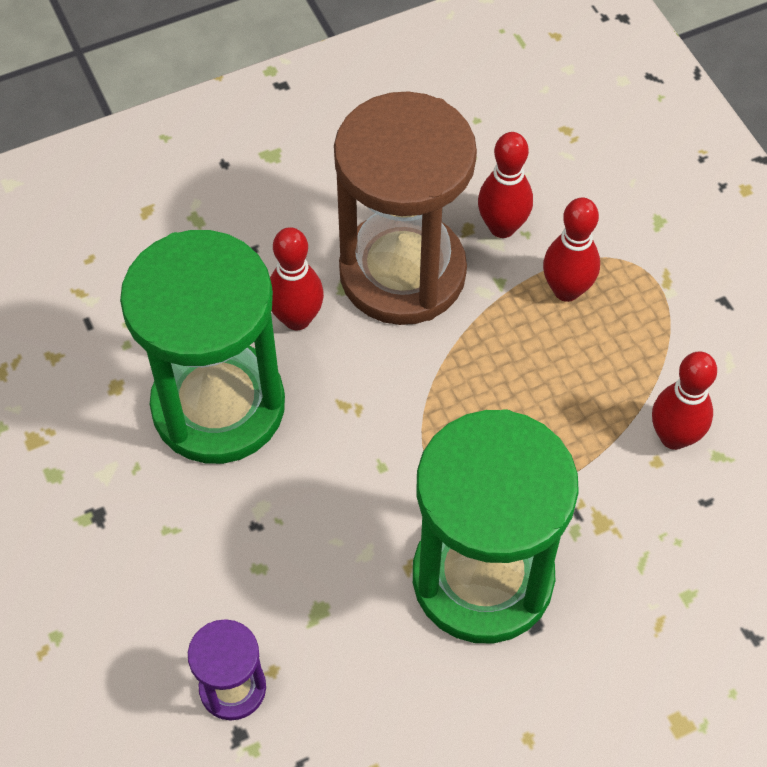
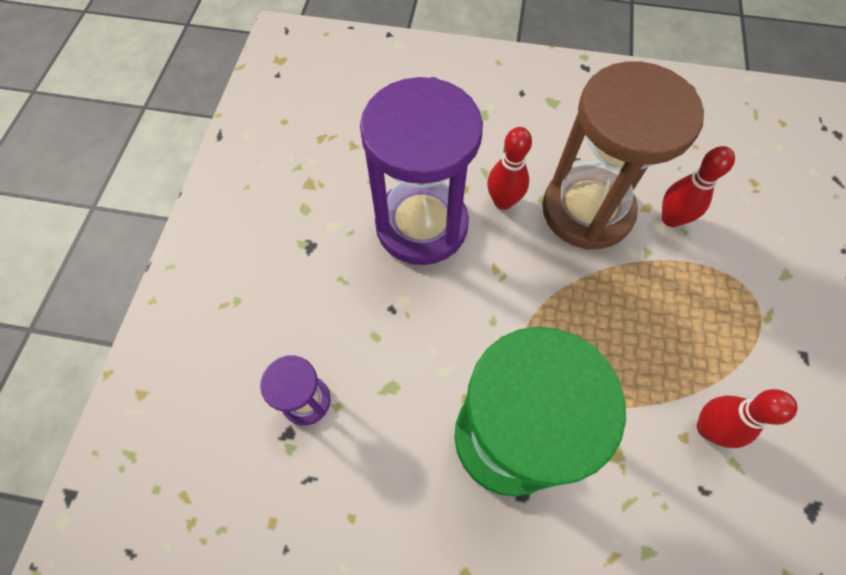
camera: 35 degrees right, 5 degrees up
(218, 406) = (421, 225): green hourglass -> purple hourglass
(566, 290) = (690, 282): red bowling pin -> none

